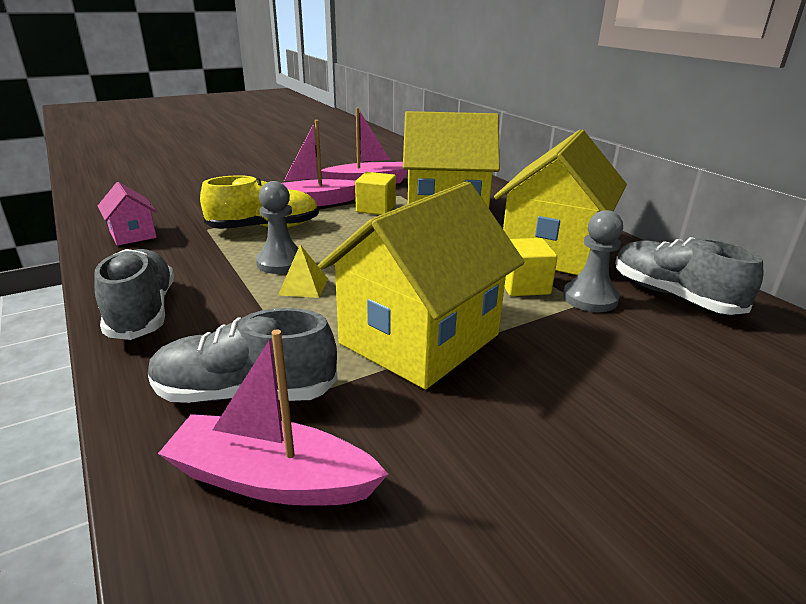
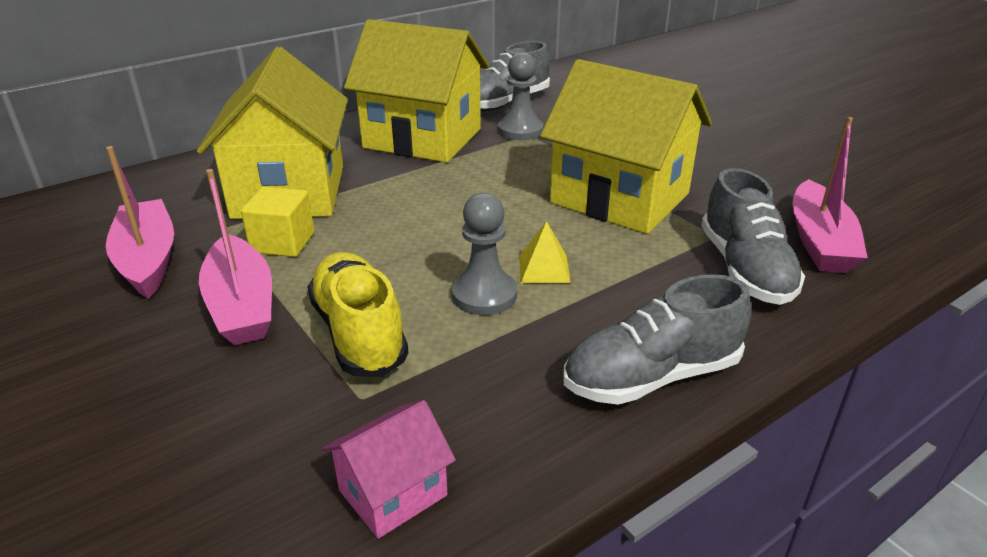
camera: 95 degrees left, 5 degrees up
(523, 285) = (505, 154): yellow cube -> none

